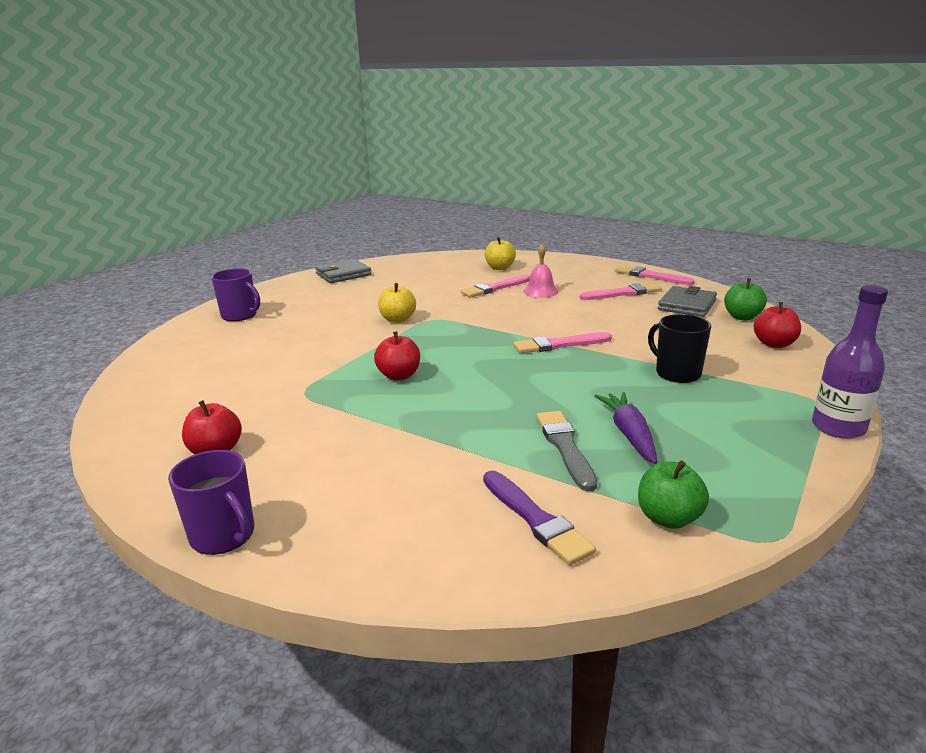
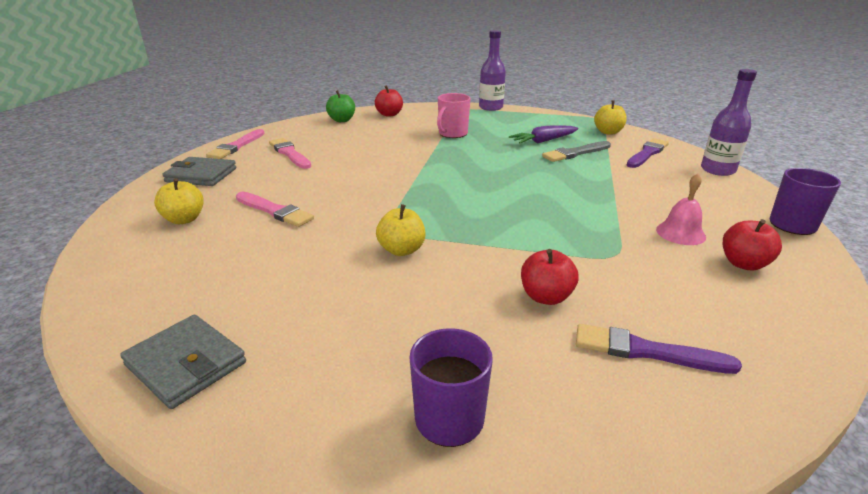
camera: 110 degrees left, 5 degrees up
(203, 369) = (646, 351): none -> purple brush
(399, 376) = (538, 217): red apple -> red apple (546, 297)
(421, 569) = (717, 170): none -> purple bottle
(540, 291) = (286, 186): pink bell -> pink bell (680, 233)
(559, 345) = (427, 167): pink brush -> none
(668, 518) = (608, 132): green apple -> yellow apple
(677, 373) = (452, 134): black mug -> pink mug
(687, 305) = (319, 133): grey wallet -> grey wallet (201, 175)

